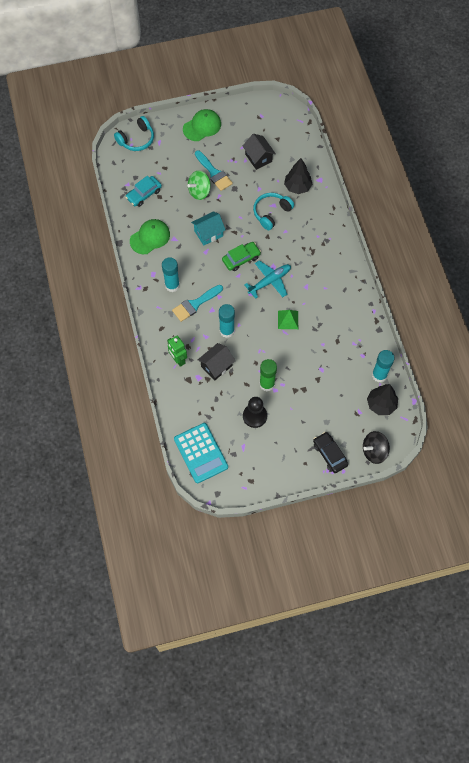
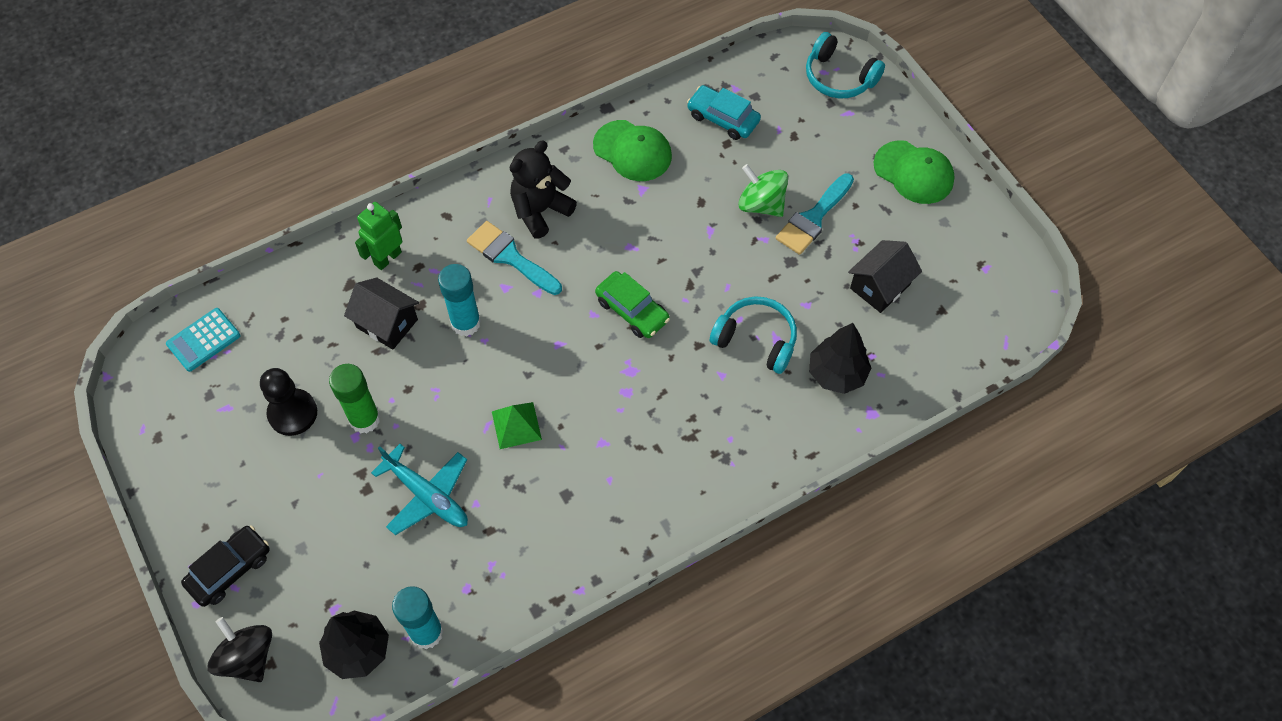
camera: 75 degrees right, 5 degrees down
(172, 285) = (540, 210): turquoise glue stick -> black teddy bear
(201, 453) = (203, 340): turquoise calculator -> turquoise calculator, size x0.61
(208, 233) = (672, 242): turquoise house -> none
(269, 281) = (595, 372): turquoise plane -> turquoise plane (427, 495)

